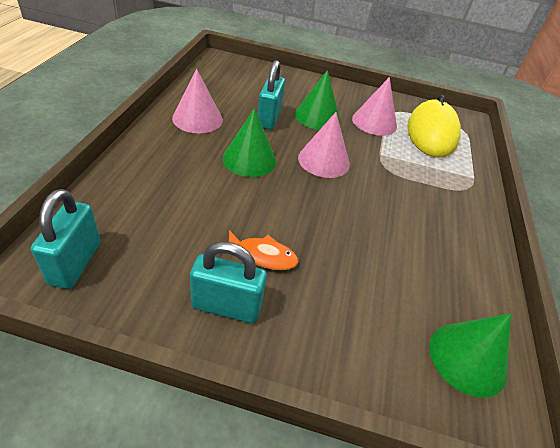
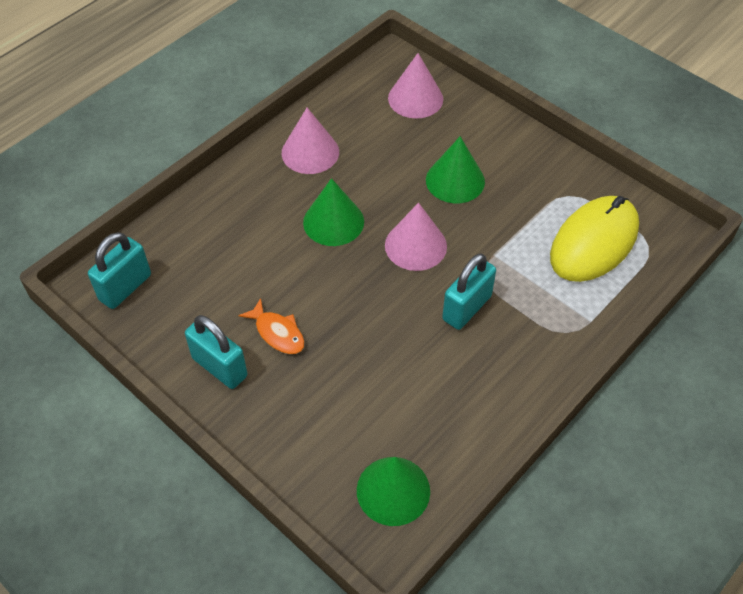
camera: 35 degrees right, 10 degrees up
(269, 119) = (392, 170): turquoise padlock -> turquoise padlock (466, 308)
(374, 122) = (526, 206): pink cone -> pink cone (415, 98)

